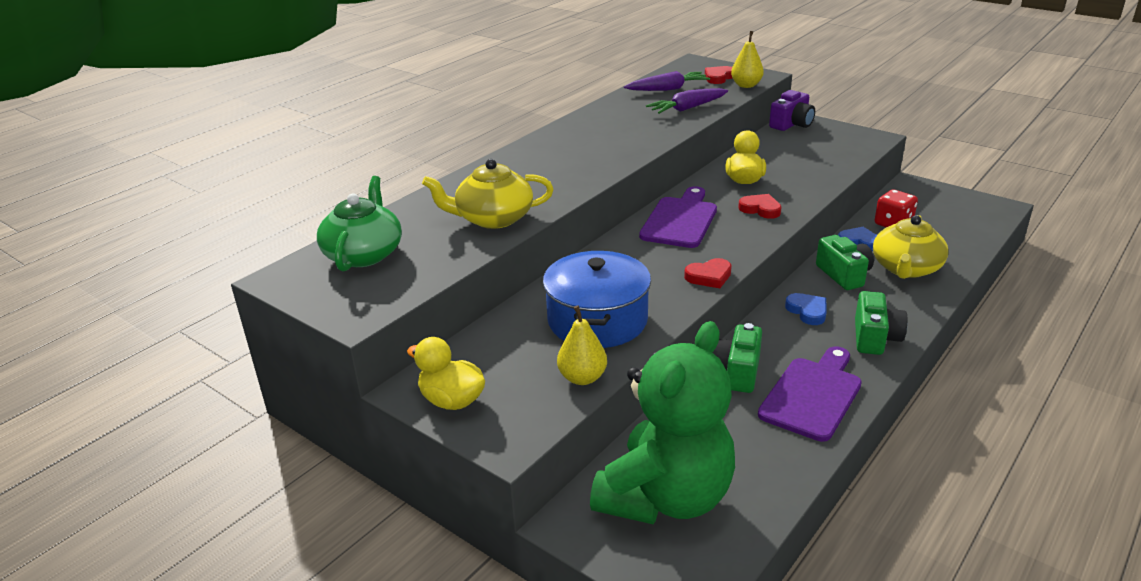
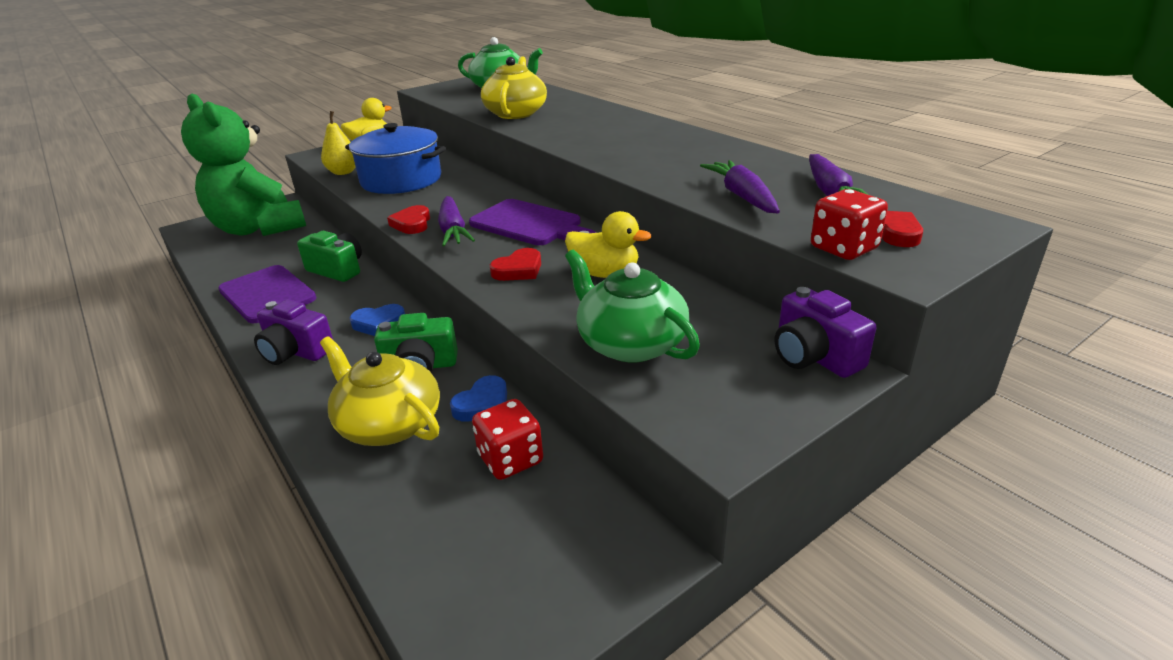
camera: 105 degrees right, 0 degrees up
(711, 252) = (453, 230): none -> purple carrot
(746, 85) = (843, 248): yellow pear -> red dice
(819, 163) = (630, 343): none -> green teapot
(875, 338) = (296, 351): green camera -> purple camera

